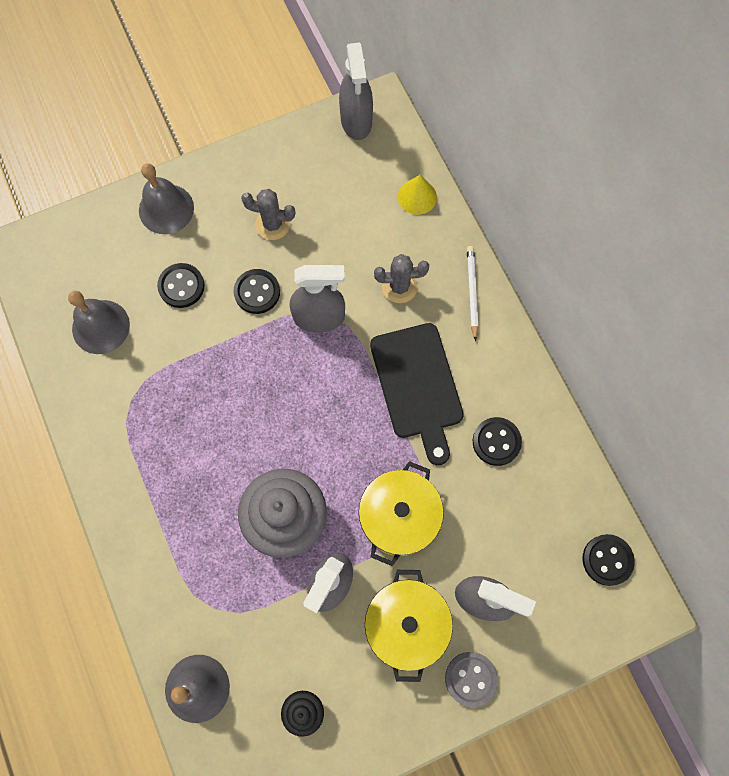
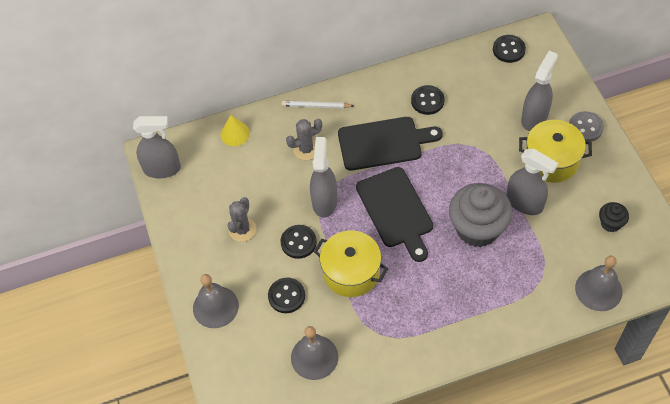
camera: 80 degrees left, 15 degrees down
(310, 409) = (396, 211): none -> black cutting board
(399, 287) = (306, 149): grey cactus -> grey cactus turned 60 degrees clockwise
(399, 517) = (478, 160): yellow pot -> yellow pot (351, 272)

